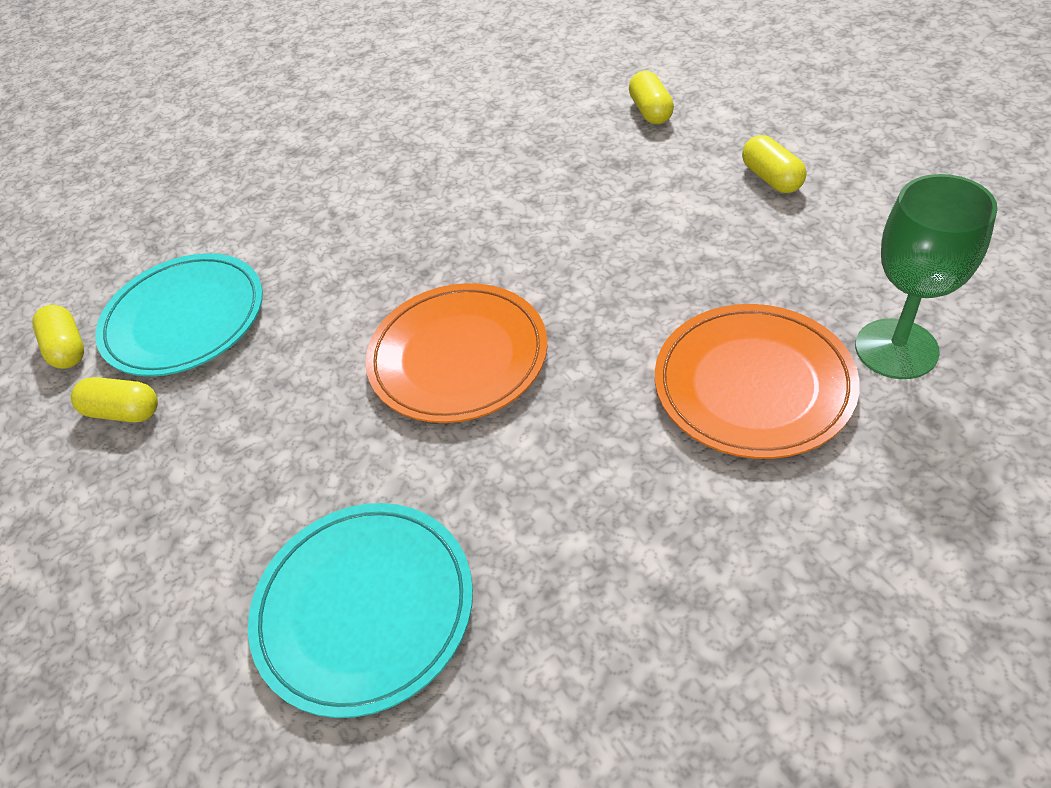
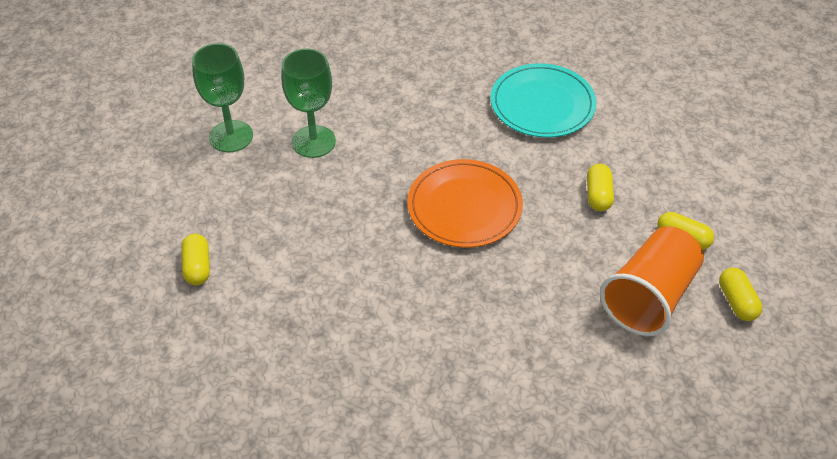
camera: 170 degrees left, 0 degrees up
(184, 319) = (649, 297): turquoise plate -> orange cup
(650, 111) = (229, 373): yellow capsule -> yellow capsule (598, 195)
(753, 384) = (313, 141): orange plate -> green goblet

